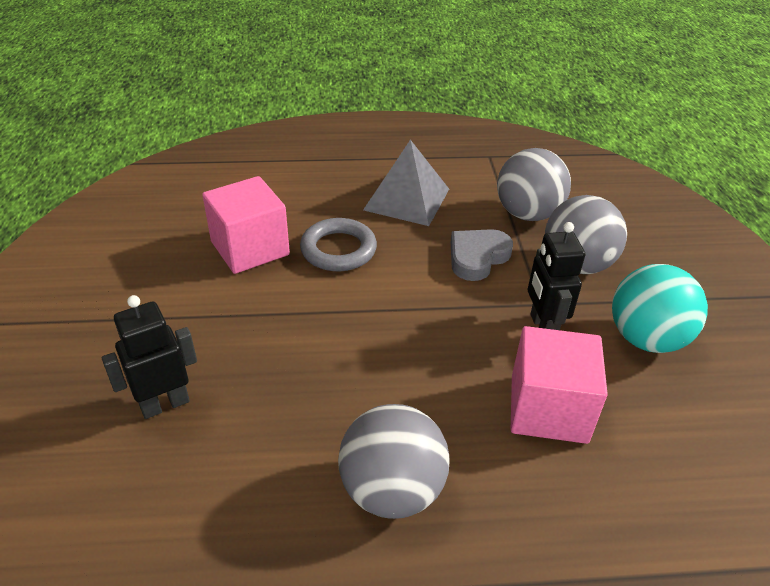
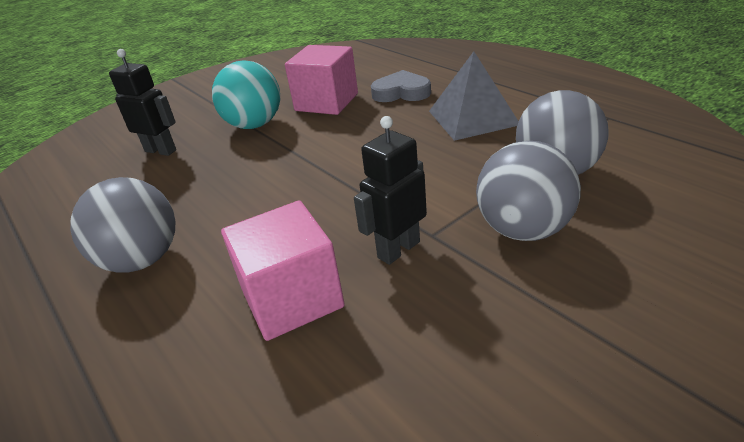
camera: 60 degrees right, 5 degrees down
(338, 250) = (368, 125): grey ring -> none
(477, 257) = (448, 177): grey heart -> grey heart (401, 92)
(646, 339) = (467, 323): turquoise ball -> turquoise ball (254, 125)

